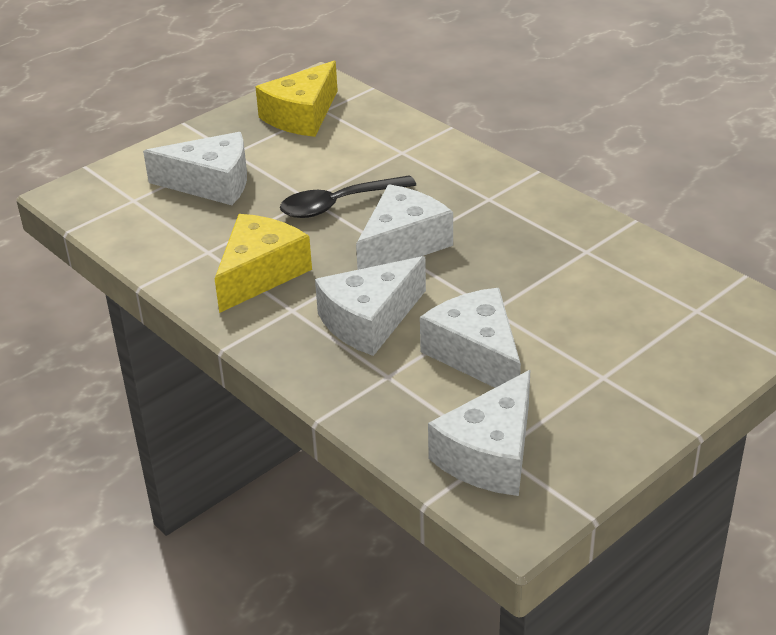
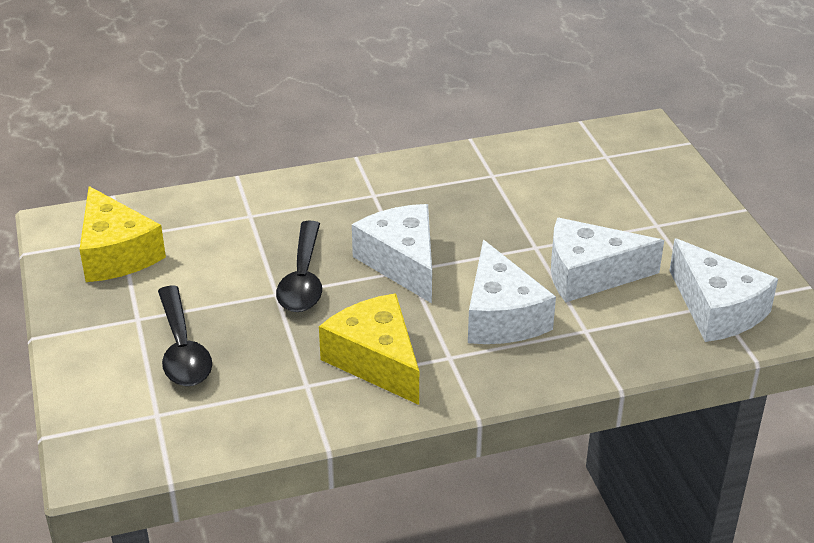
camera: 65 degrees left, 0 degrees up
(211, 183) = (182, 349): white cheese -> black spoon

